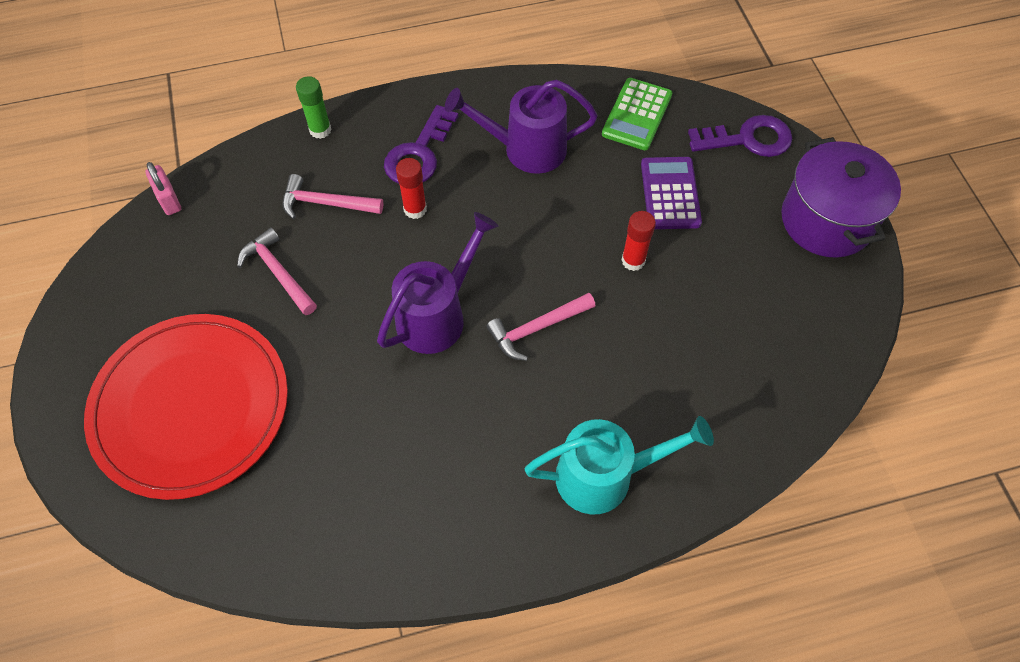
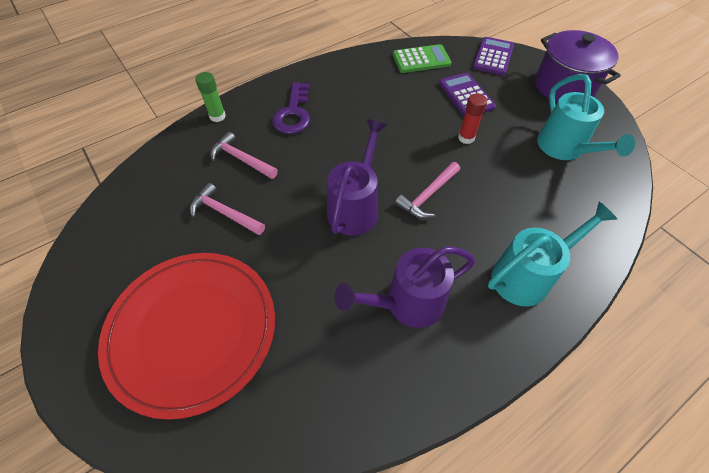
camera: 20 degrees left, 5 degrees down
(168, 199) = (118, 188): pink padlock -> none
(326, 203) = (241, 159): pink hammer -> pink hammer turned 45 degrees clockwise
(415, 209) = (307, 146): red glue stick -> none
(525, 149) = (362, 94): purple watering can -> purple watering can (406, 304)
(637, 115) = (421, 59): green calculator -> green calculator turned 105 degrees counterclockwise
(747, 139) = (493, 57): purple key -> purple calculator
(763, 320) = (564, 149): none -> turquoise watering can

